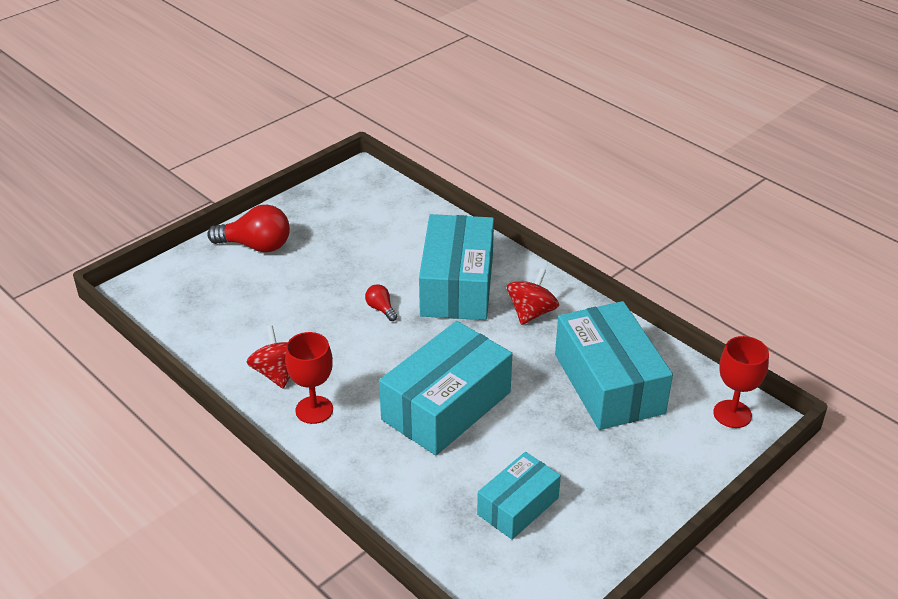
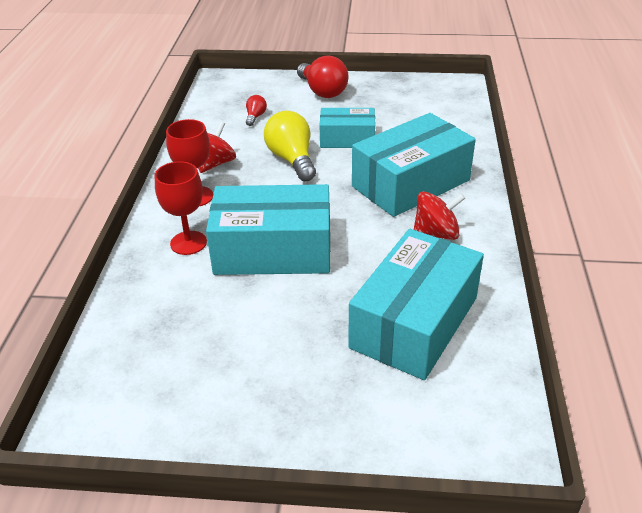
camera: 50 degrees right, 0 degrees up
(337, 325) = (292, 160): none -> yellow light bulb
(381, 309) = (334, 167): red light bulb -> red light bulb (255, 117)
(518, 506) = (204, 349): turquoise box -> turquoise box (347, 139)
(732, 414) = (487, 430): red goblet -> red goblet (188, 243)

